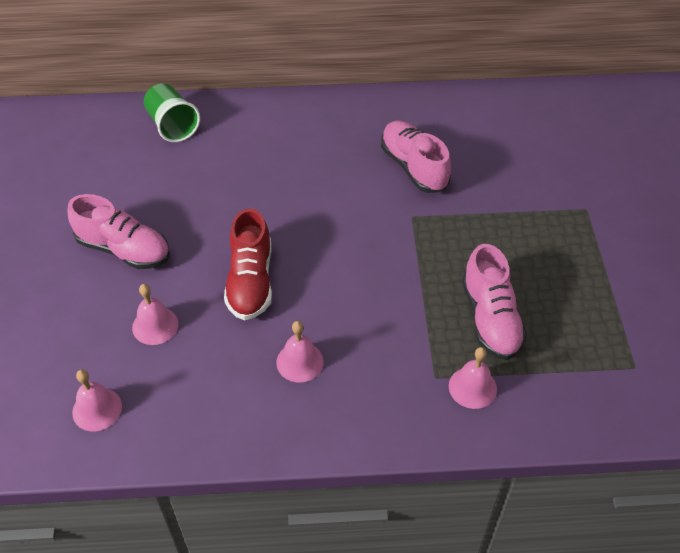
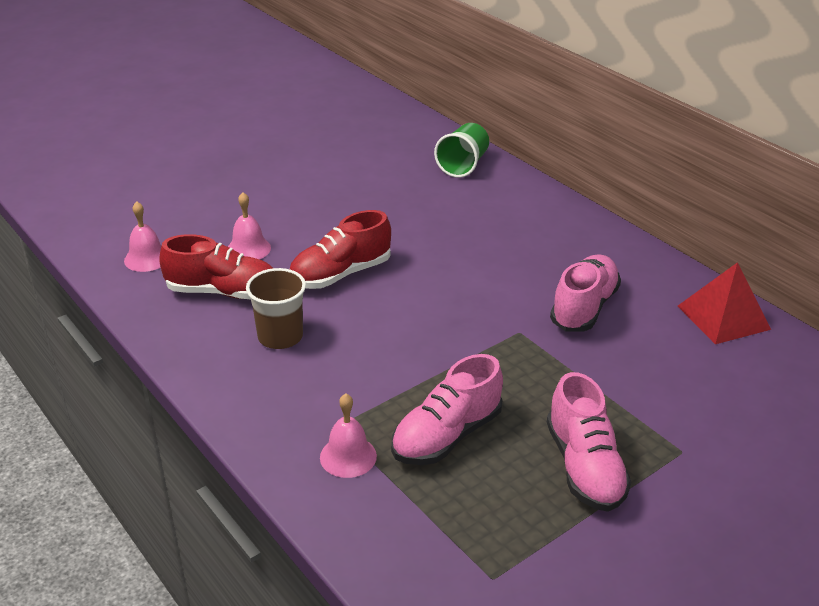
camera: 55 degrees right, 15 degrees down
(124, 249) = (309, 202): pink shoe -> pink shoe (584, 467)
(203, 373) = (223, 292): none -> red shoe
(300, 362) = (280, 337): pink bell -> brown cup
(479, 108) = (723, 317): none -> red pyramid

